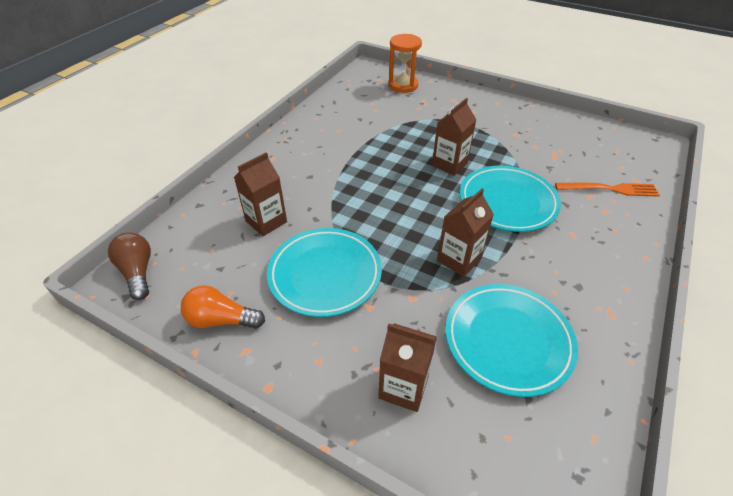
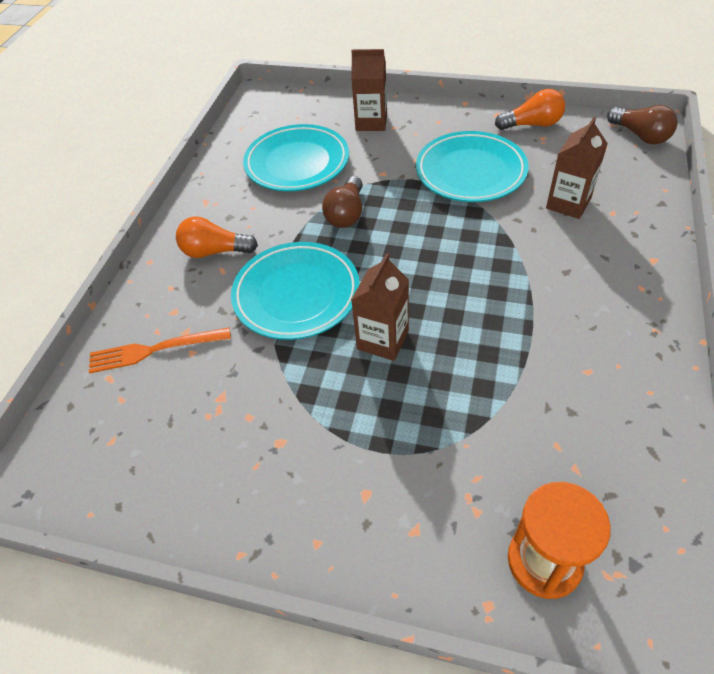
camera: 170 degrees right, 5 degrees up
(459, 260) = (346, 214): brown carton -> brown light bulb
(584, 252) = (215, 251): none -> orange light bulb

